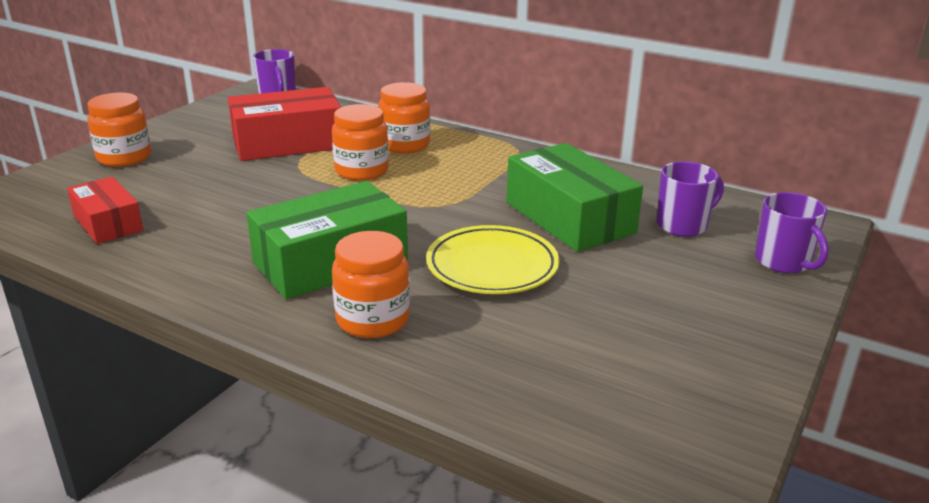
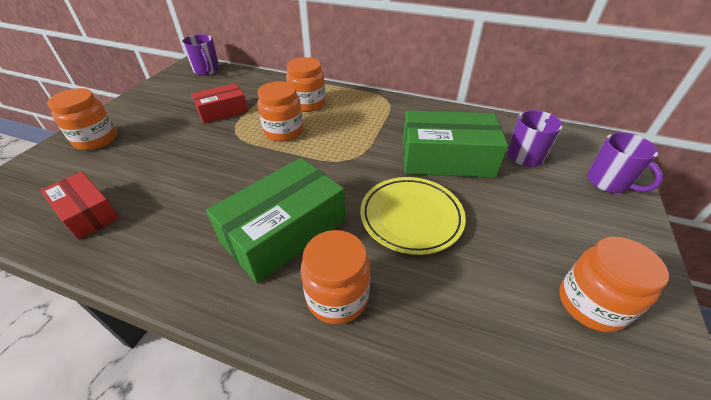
camera: 10 degrees left, 15 degrees up
(287, 143) = (222, 111): red box -> red box, size x0.60
(569, 217) = (446, 158): green box -> green box turned 45 degrees counterclockwise
(674, 360) = (591, 304): none -> orange jar

